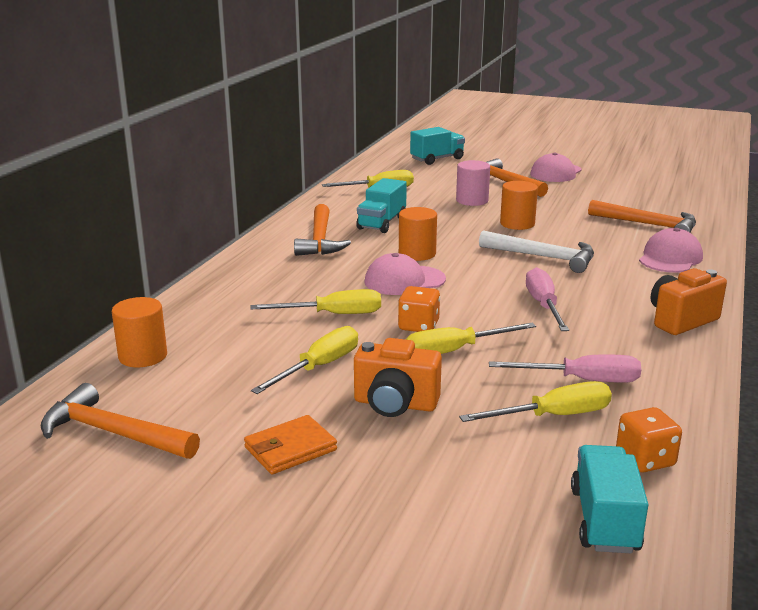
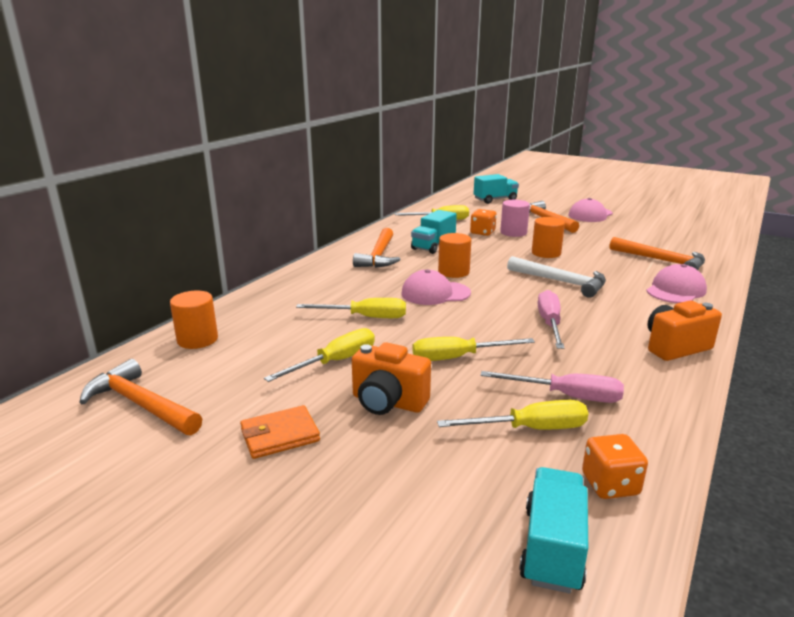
camera: 10 degrees right, 0 degrees up
(418, 326) = (434, 333): orange dice -> orange dice (482, 232)

